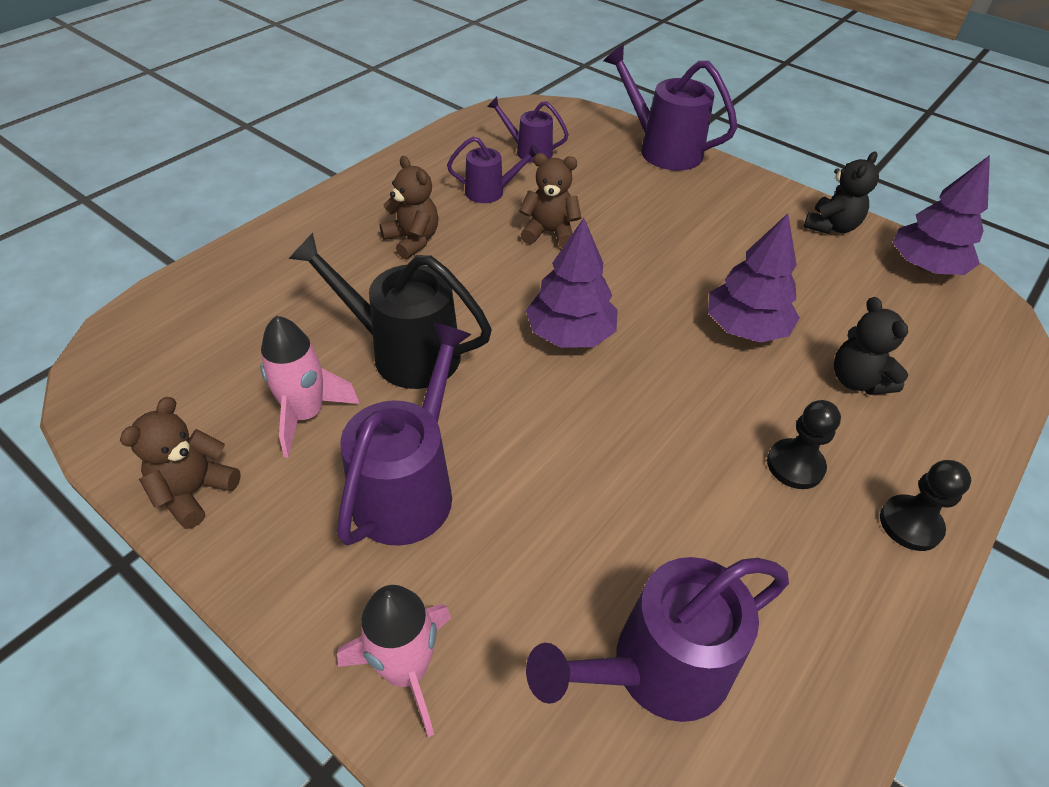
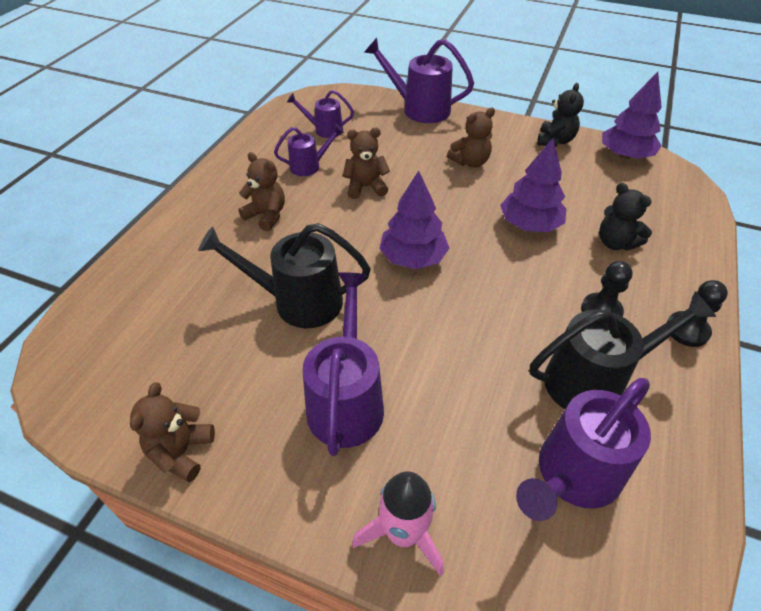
camera: 15 degrees left, 0 degrees up
(306, 415) = (244, 368): pink rocket -> none
(700, 230) = (470, 162): none -> brown teddy bear
(743, 554) = (593, 380): none -> black watering can

